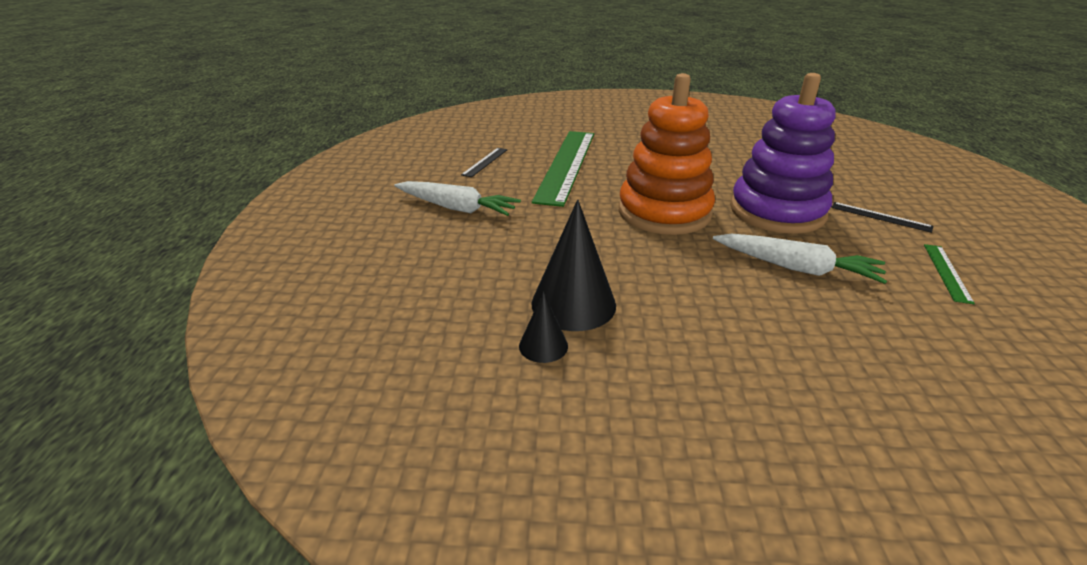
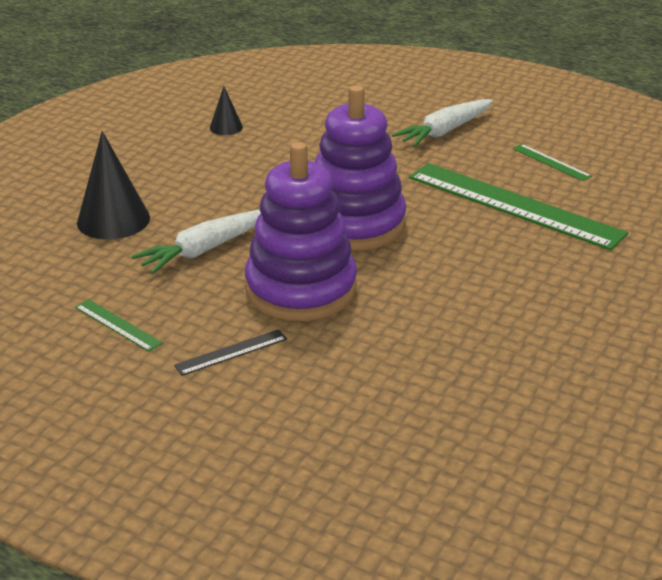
camera: 115 degrees right, 0 degrees up
(485, 162) = (551, 162): black ruler -> green ruler
(573, 304) = (257, 146): black cone -> black cone (113, 220)
(664, 212) = (354, 224): orange stacking toy -> purple stacking toy

